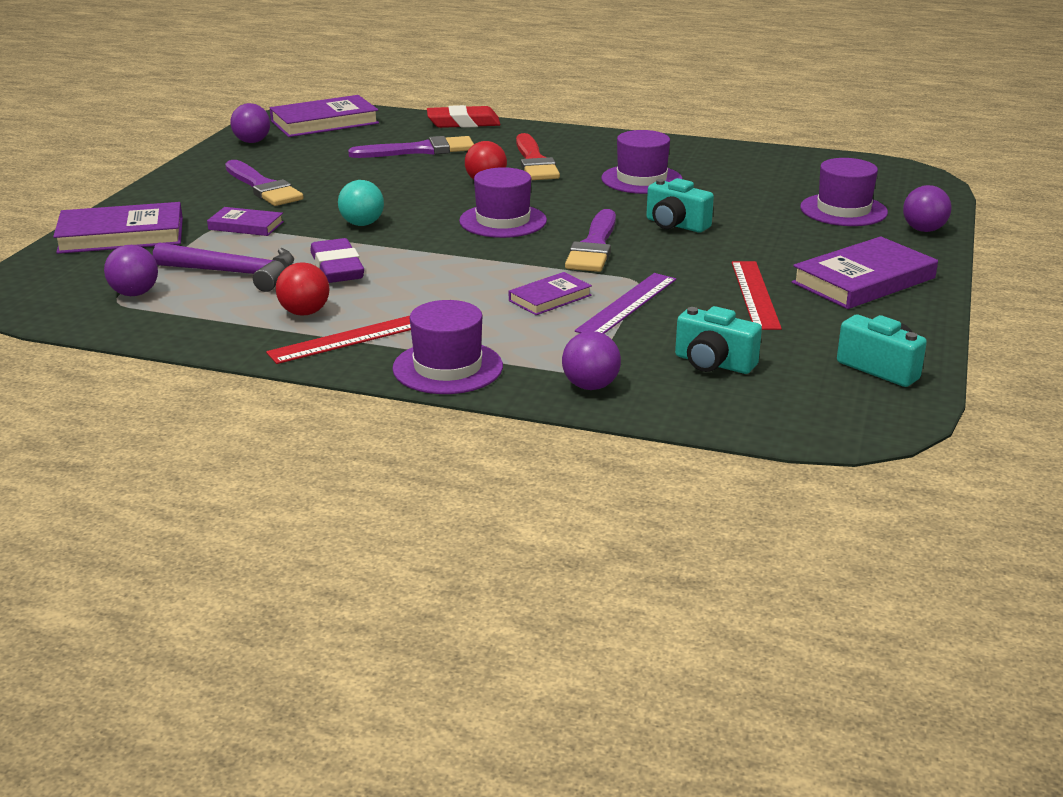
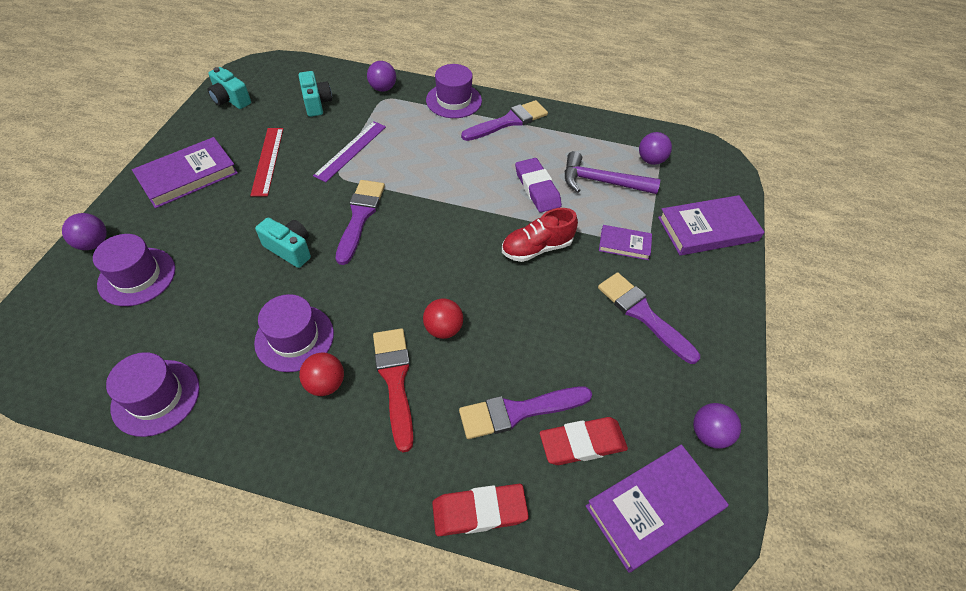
camera: 175 degrees right, 25 degrees up
(304, 312) = (541, 143): red ball -> red ball (325, 384)
(351, 338) = (508, 121): red ruler -> purple brush
(362, 224) = (536, 248): turquoise ball -> red shoe
(368, 140) = (582, 443): none -> red eraser
(503, 221) = (427, 254): purple hat -> purple hat (156, 397)
(550, 298) = (397, 157): purple book -> none
(713, 363) = (316, 103): turquoise camera -> turquoise camera turned 45 degrees clockwise

